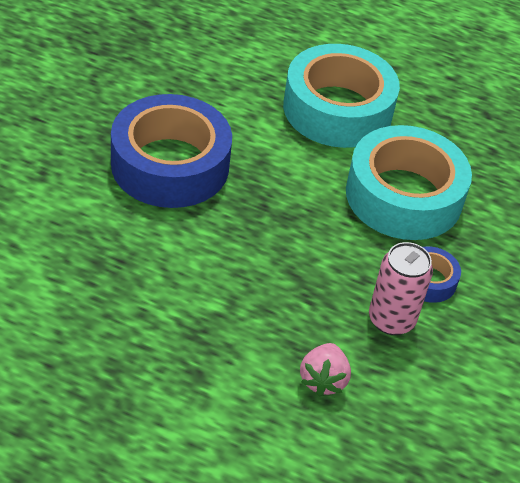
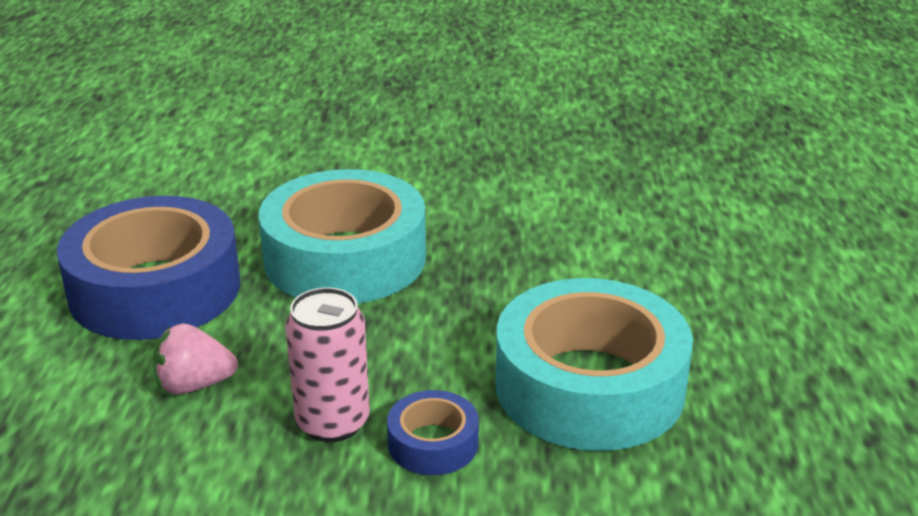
camera: 75 degrees right, 15 degrees down
(170, 165) = (480, 203): blue tape -> blue tape (155, 289)
(337, 109) = (709, 294): turquoise tape -> turquoise tape (345, 258)

